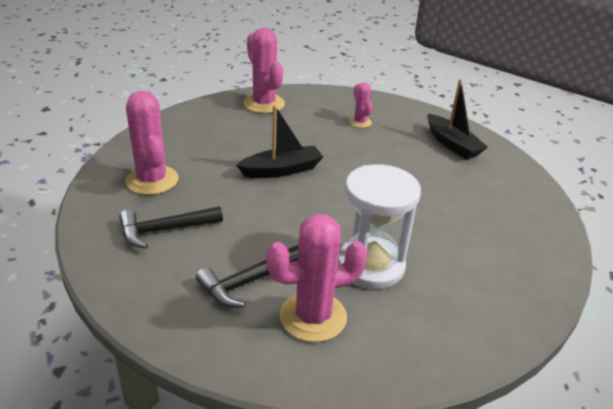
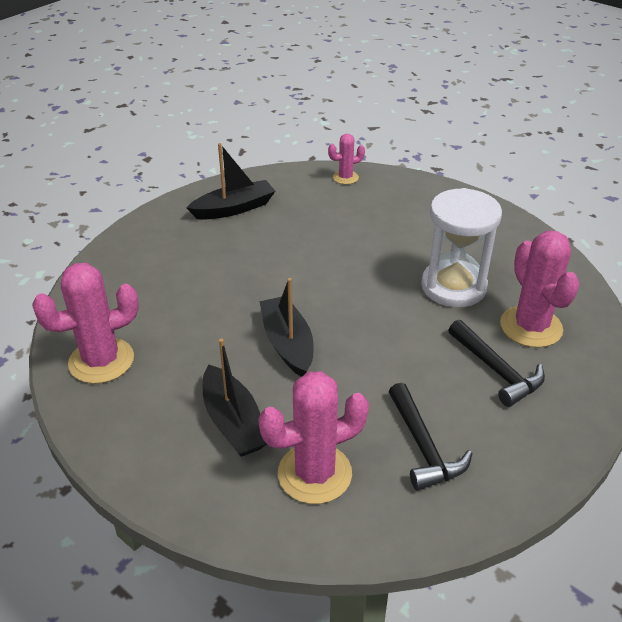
camera: 85 degrees left, 5 degrees up
(204, 150) = (233, 422): none -> black boat
(360, 122) = (173, 271): pink cactus -> pink cactus (345, 177)

